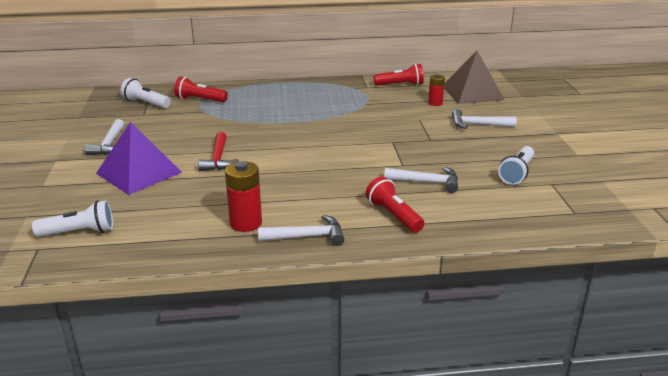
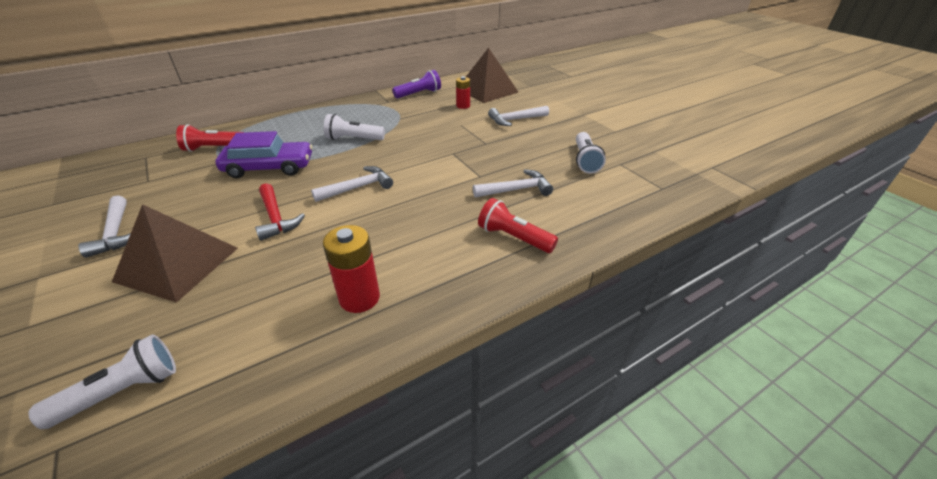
camera: 25 degrees left, 10 degrees up
(139, 172) = (177, 264): purple pyramid -> brown pyramid
(146, 103) = (145, 166): white flashlight -> white flashlight (353, 139)
(233, 122) = (269, 167): none -> purple car
(307, 236) = (443, 293): white hammer -> white hammer (358, 187)
(400, 85) = (419, 94): red flashlight -> purple flashlight

